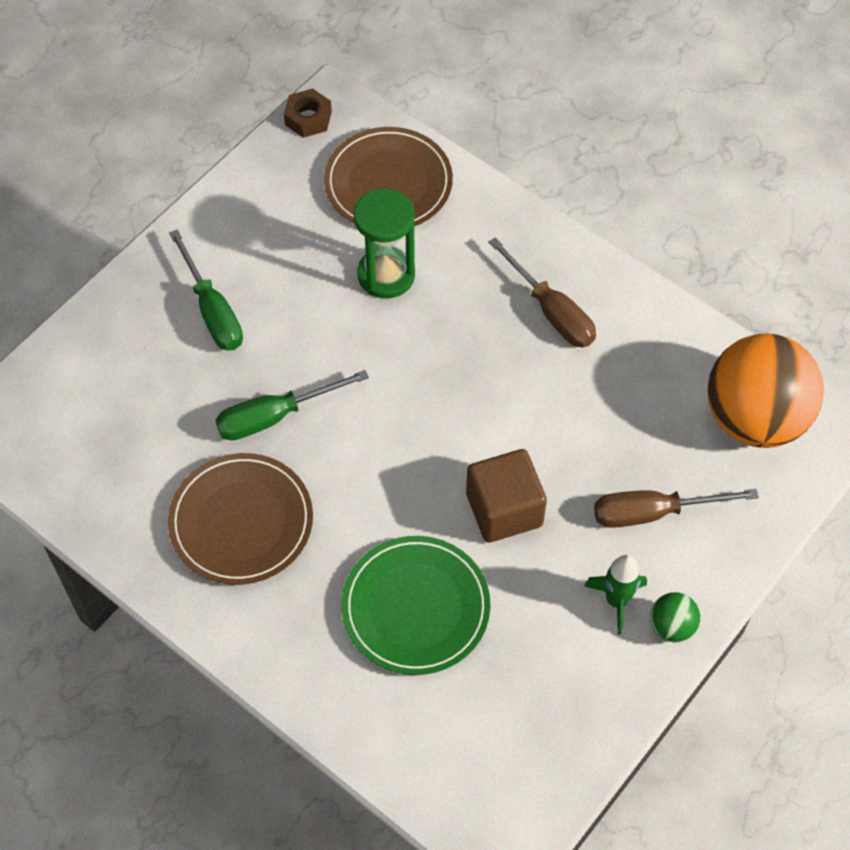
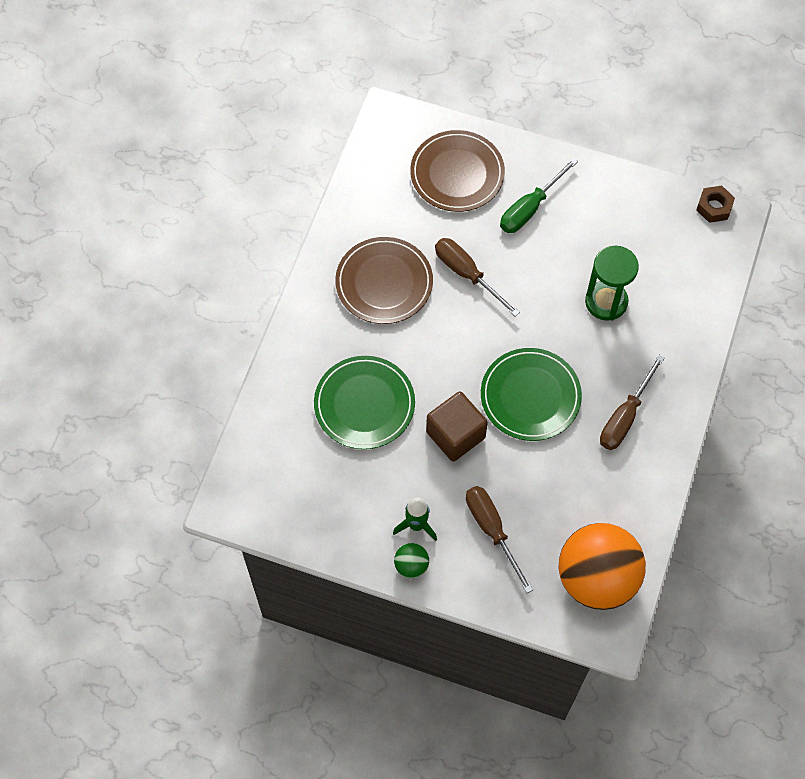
camera: 70 degrees right, 5 degrees up
(275, 416) = (467, 274): green screwdriver -> brown screwdriver
(388, 183) = (683, 277): brown plate -> brown plate (457, 174)
(483, 404) = (530, 396): none -> green plate

